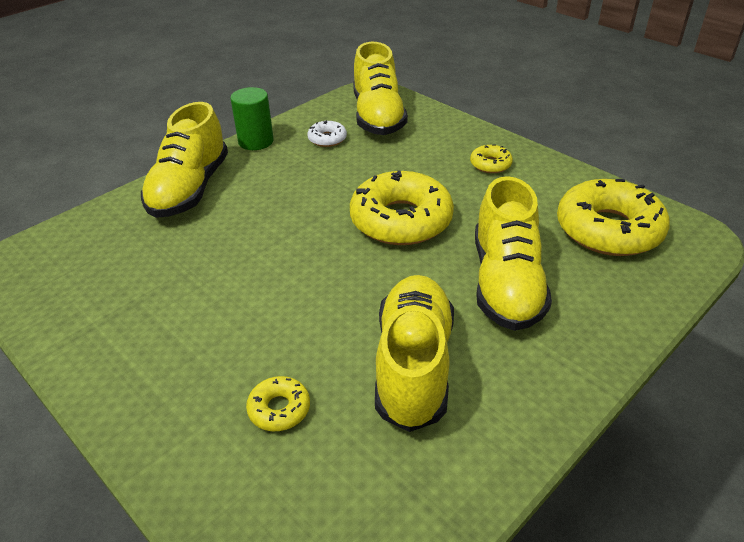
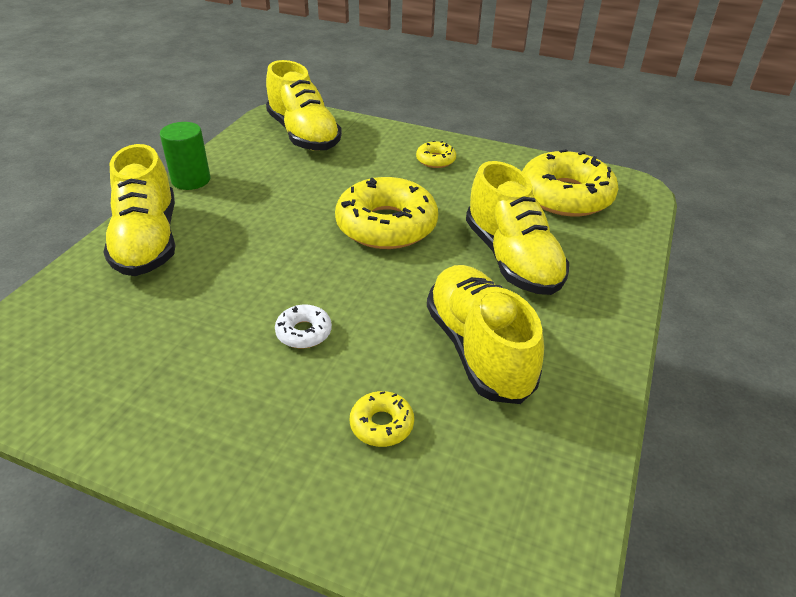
camera: 25 degrees left, 0 degrees up
(327, 139) = (266, 164): white donut -> white donut (304, 332)

